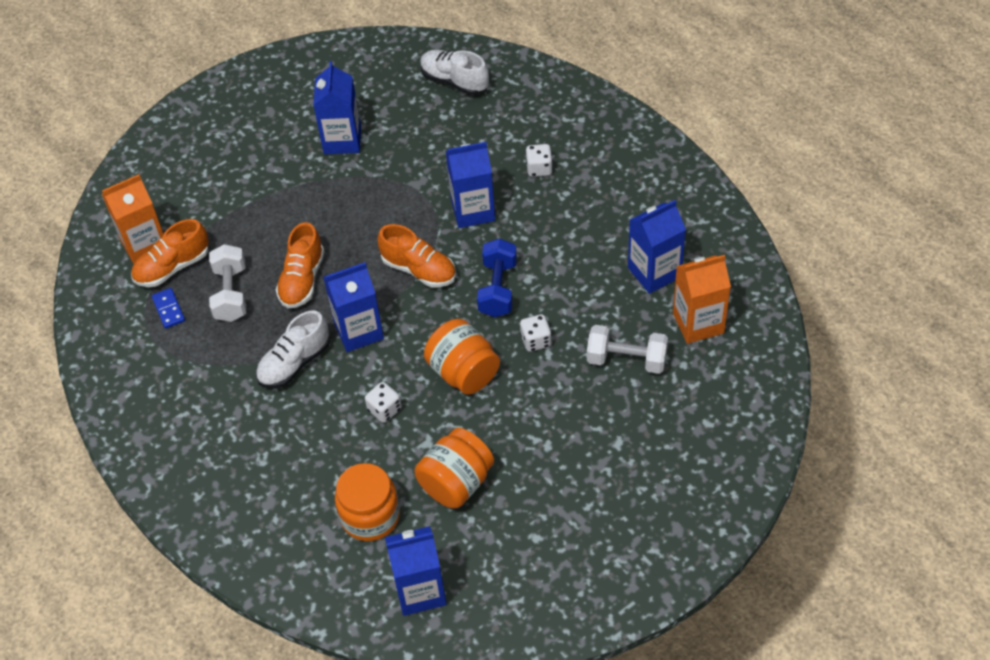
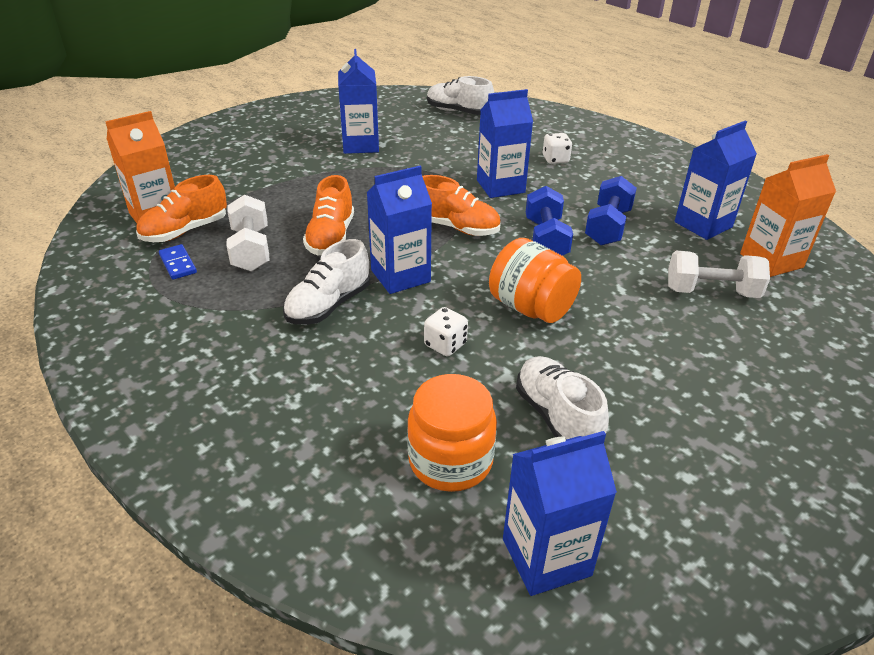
camera: 10 degrees left, 15 degrees down
(456, 482) = (557, 417): orange jar -> white shoe
(536, 341) = (603, 279): white dice -> none
(561, 273) = (608, 227): none -> blue dumbbell

